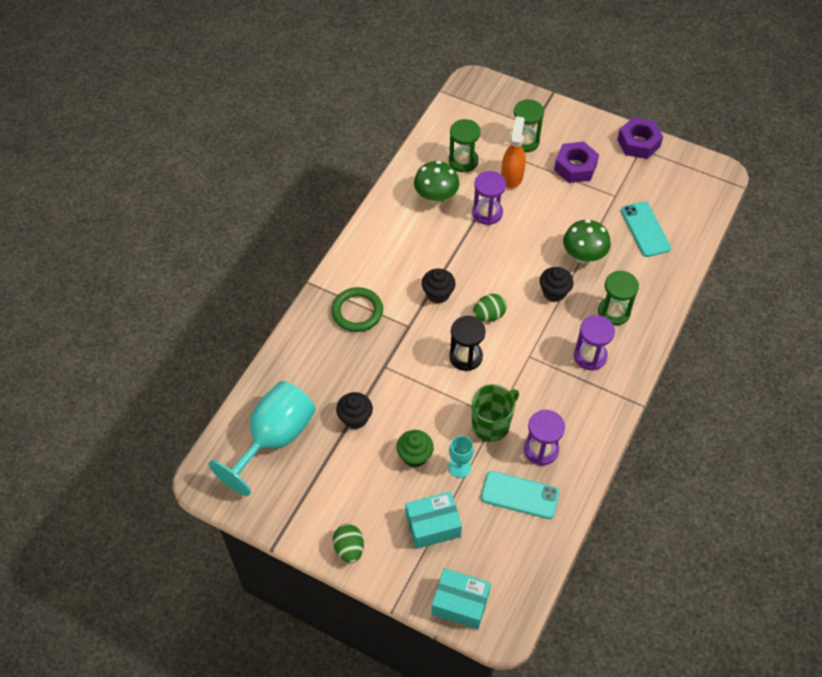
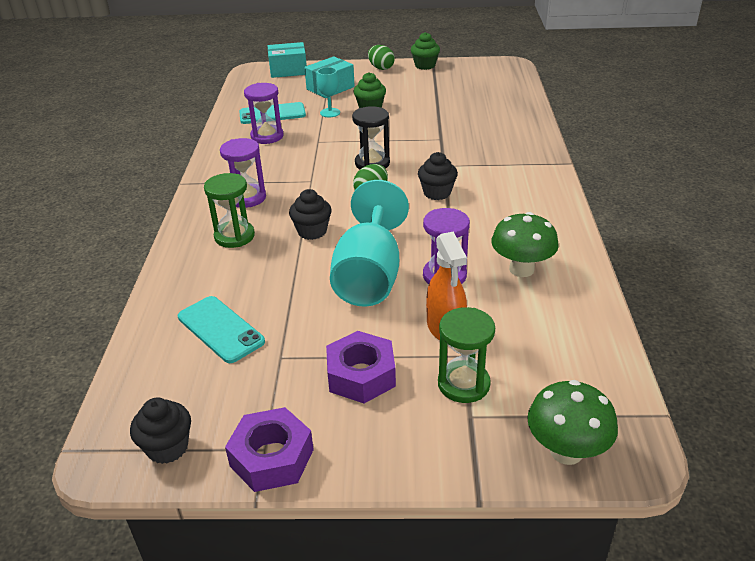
camera: 155 degrees right, 20 degrees down
(274, 438) = (485, 88): turquoise goblet -> turquoise goblet (369, 276)
(296, 527) = (425, 65): none -> green cupcake
(355, 418) = (435, 110): black cupcake -> black cupcake (167, 447)
(357, 311) = (501, 159): green ring -> none
(463, 161) = (528, 322): green hourglass -> none
(491, 425) = (319, 136): green mug -> none
(583, 256) = (294, 273): green mushroom -> green mushroom (566, 451)

